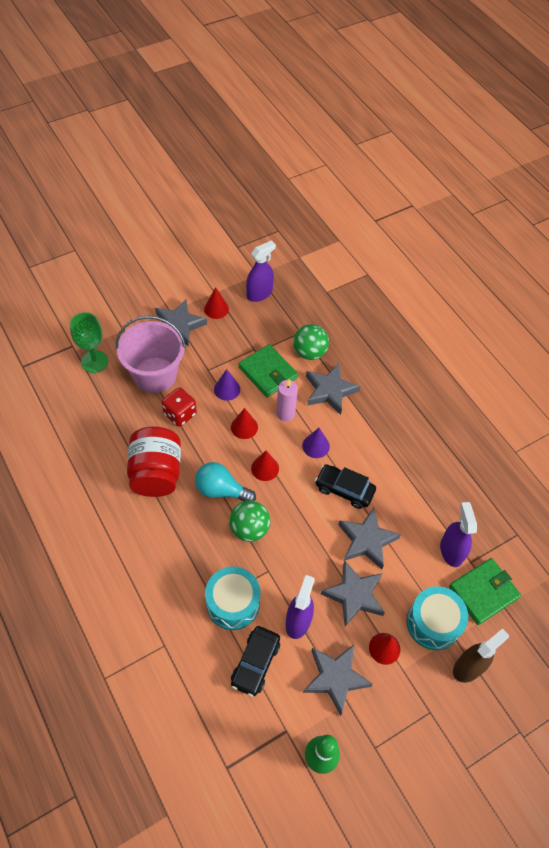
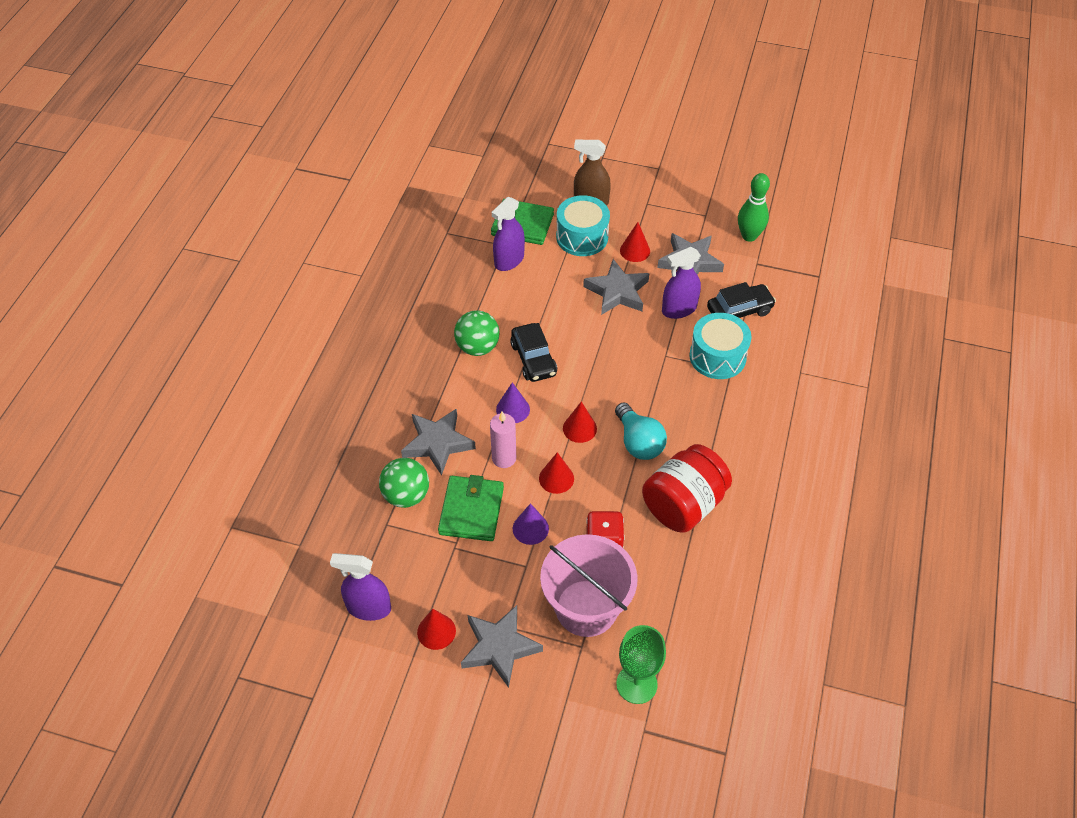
camera: 130 degrees left, 5 degrees down
(249, 529) = (647, 394): green ball -> green ball (477, 347)
(367, 540) = (562, 314): grey star -> none

